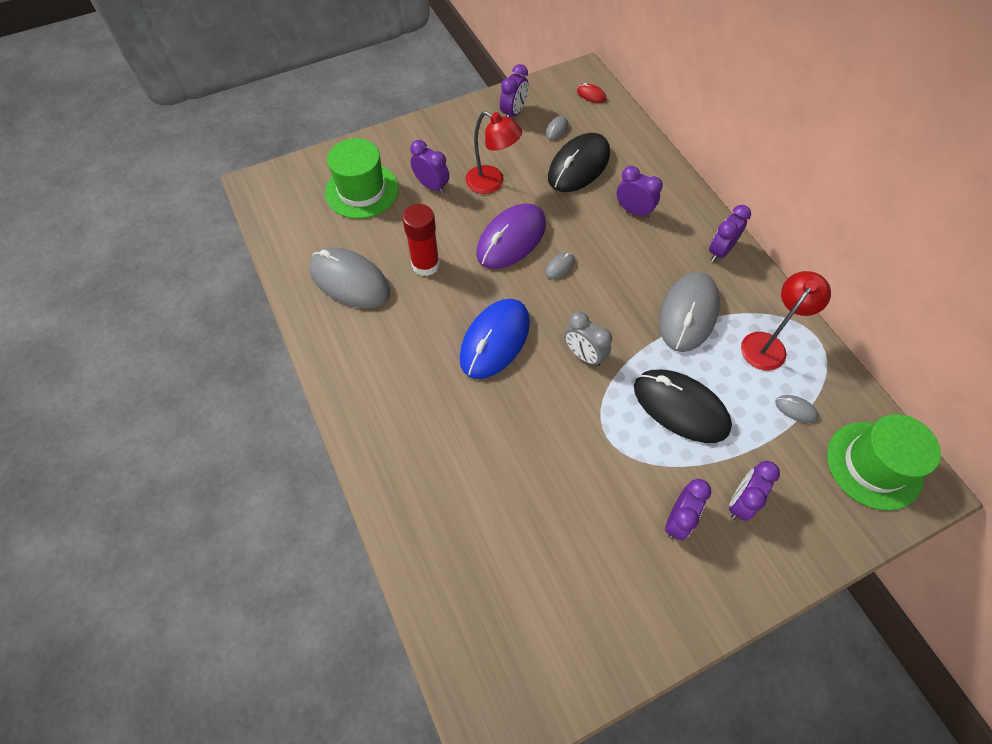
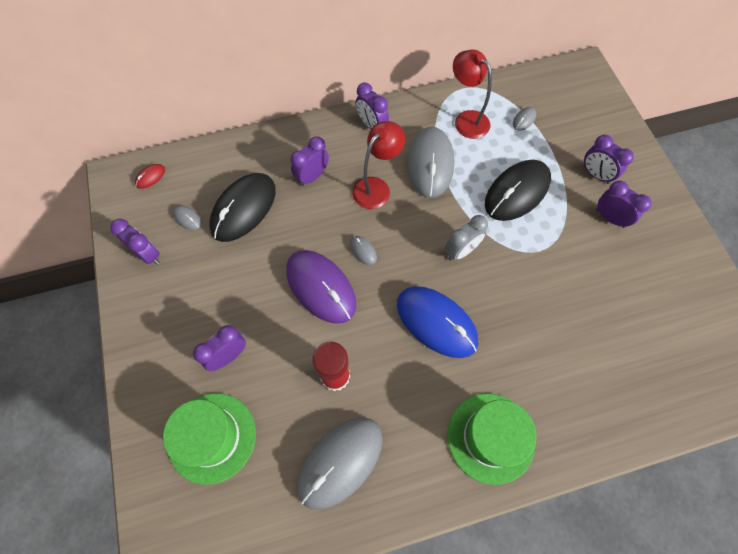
camera: 80 degrees left, 5 degrees up
(492, 183) = (242, 293): red lamp -> red lamp (376, 187)
(579, 166) = (243, 209): black mouse -> black mouse turned 75 degrees clockwise
(688, 313) = (430, 164): grey mouse -> grey mouse turned 60 degrees clockwise
(874, 465) = (569, 90): green hat -> green hat (490, 437)

